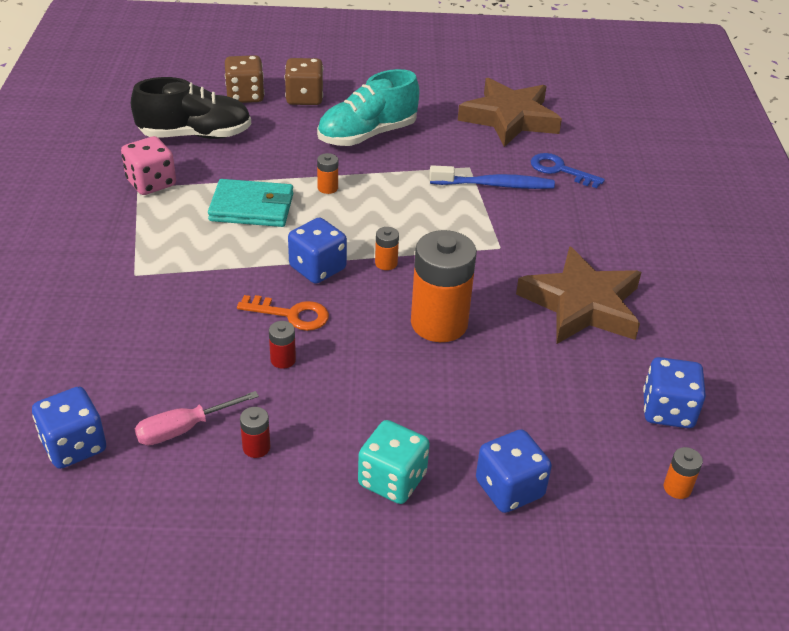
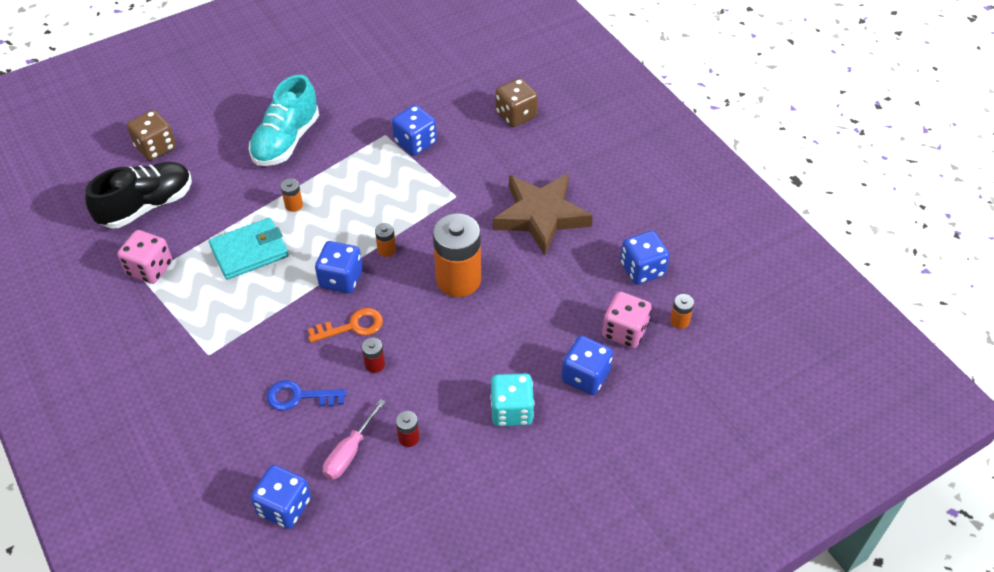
camera: 30 degrees left, 10 degrees up
(304, 98) = (207, 127): brown dice -> brown dice (516, 115)
(495, 185) = (415, 142): blue toothbrush -> blue dice
(509, 118) = (383, 74): brown star -> none
(559, 170) = (452, 106): blue key -> blue key (299, 397)
(596, 465) = (624, 331): none -> pink dice

